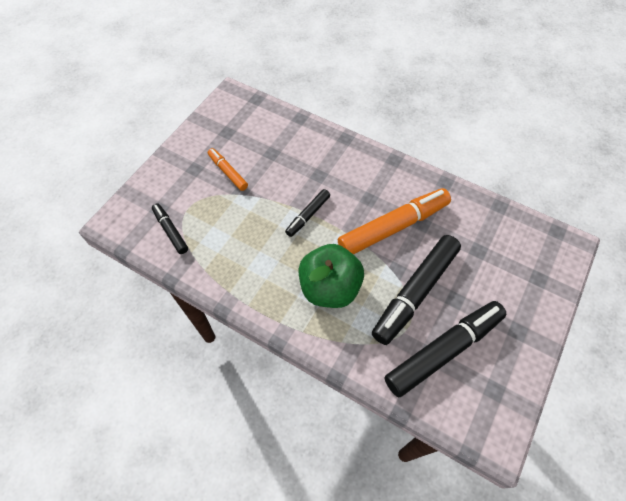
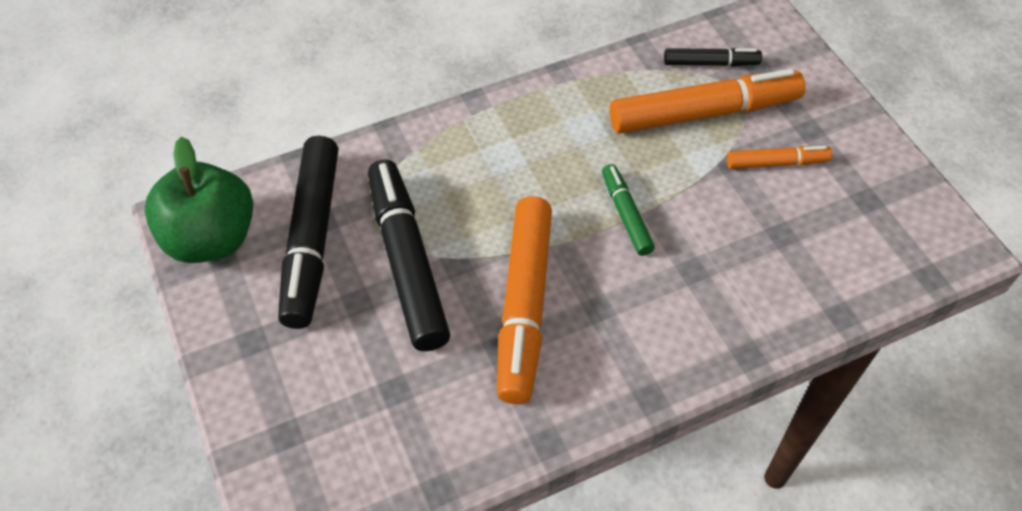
camera: 125 degrees right, 5 degrees down
(213, 216) = (704, 113): none -> orange marker
(308, 215) = (626, 214): black marker -> green marker
(329, 288) = (494, 176): green apple -> green apple (211, 238)

